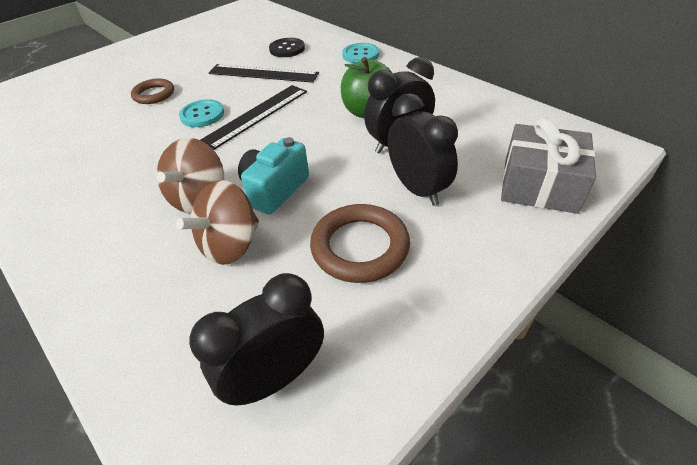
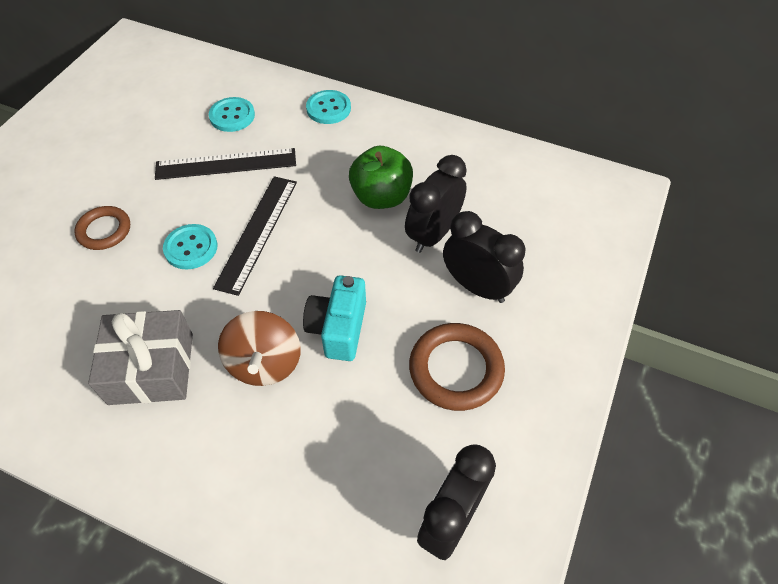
camera: 25 degrees left, 10 degrees up
(230, 245) = (333, 407): brown spinning top -> none
(287, 49) = (232, 116): black button -> turquoise button
(539, 185) = (581, 250): grey gift -> grey gift (151, 368)

